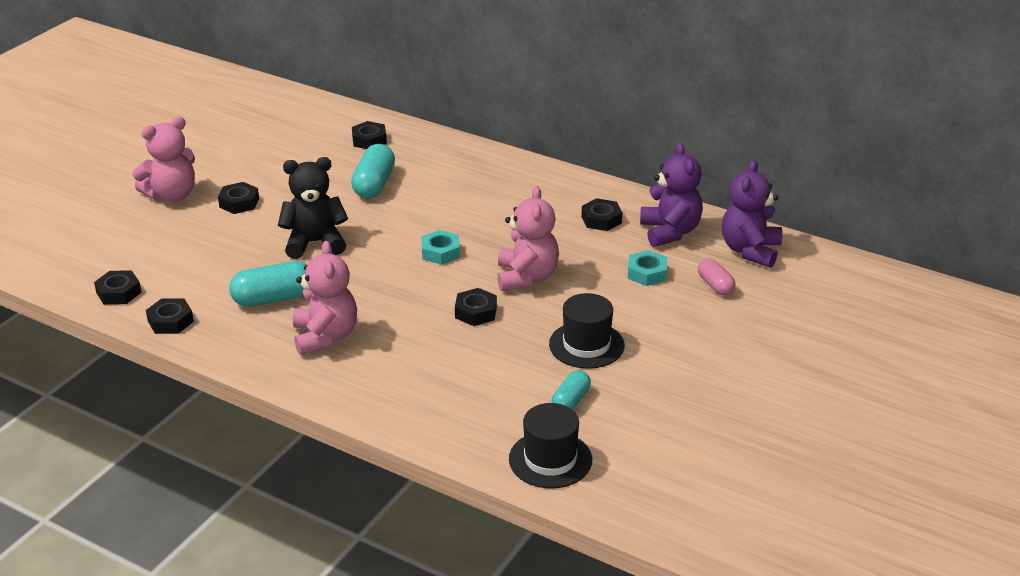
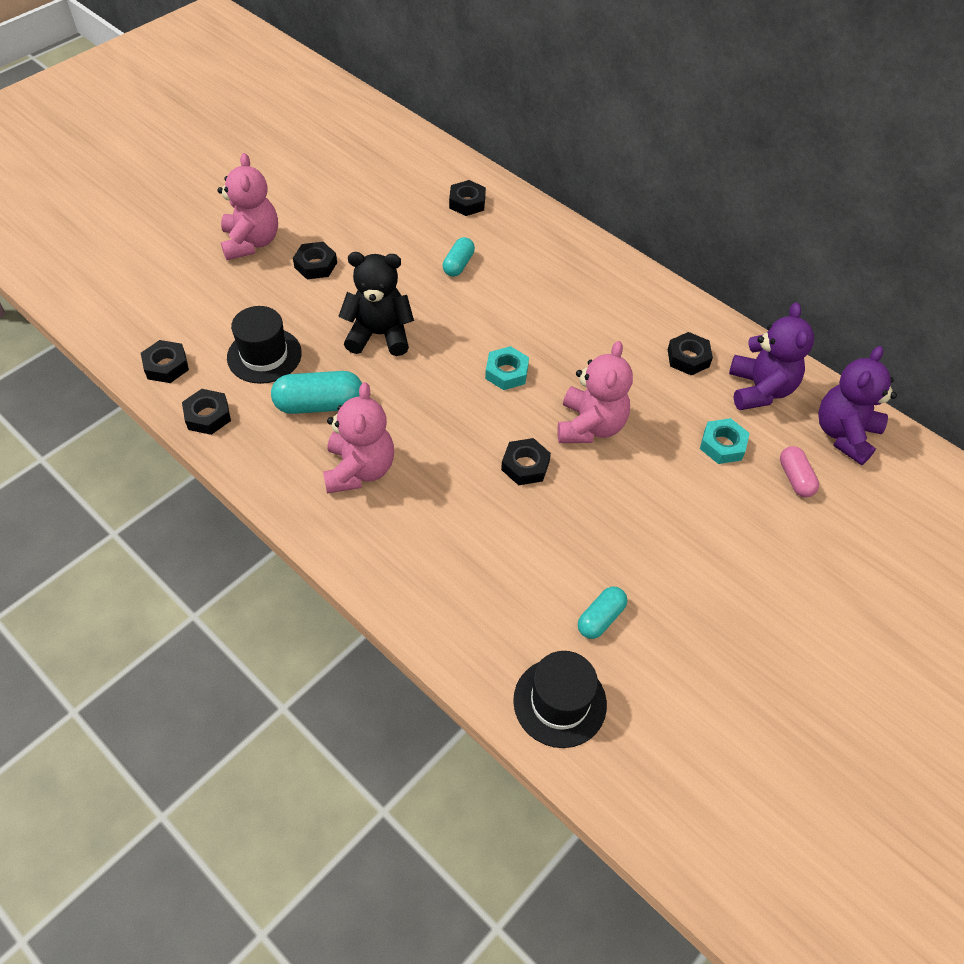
camera: 10 degrees right, 20 degrees up
(172, 195) = (251, 242): pink teddy bear -> pink teddy bear turned 75 degrees counterclockwise
(374, 184) = (458, 264): turquoise capsule -> turquoise capsule, size x0.61
(586, 345) = (635, 538): black hat -> black hat (264, 355)

